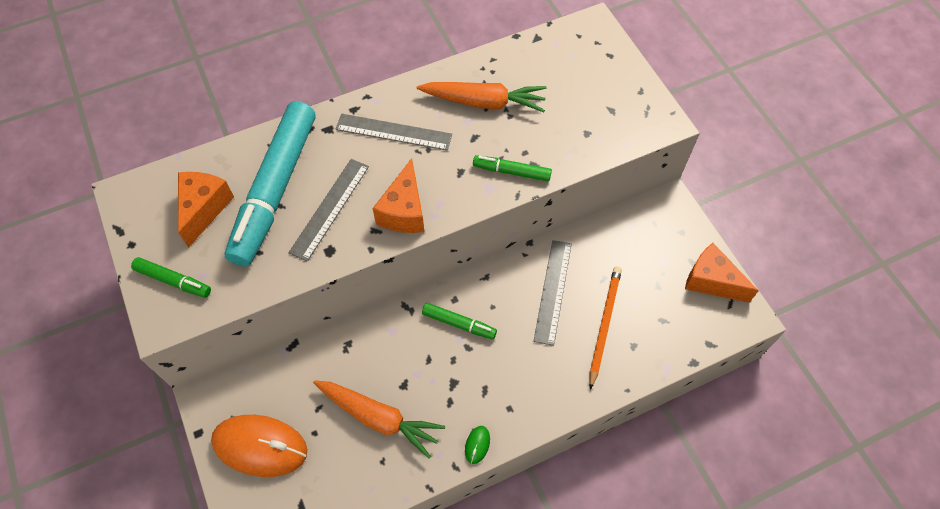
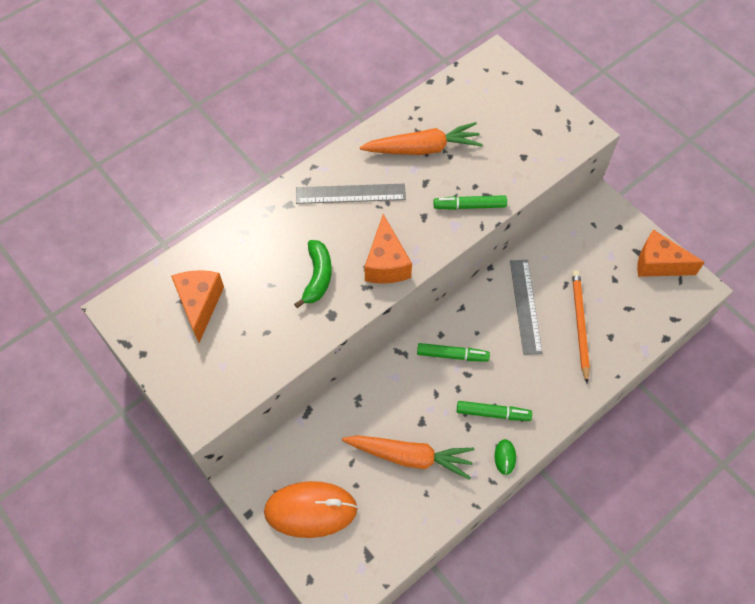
camera: 15 degrees left, 0 degrees up
(173, 280) = (196, 377): green marker -> green marker (493, 413)
(275, 189) = (260, 271): turquoise marker -> none
(330, 208) = (317, 277): grey ruler -> green banana

